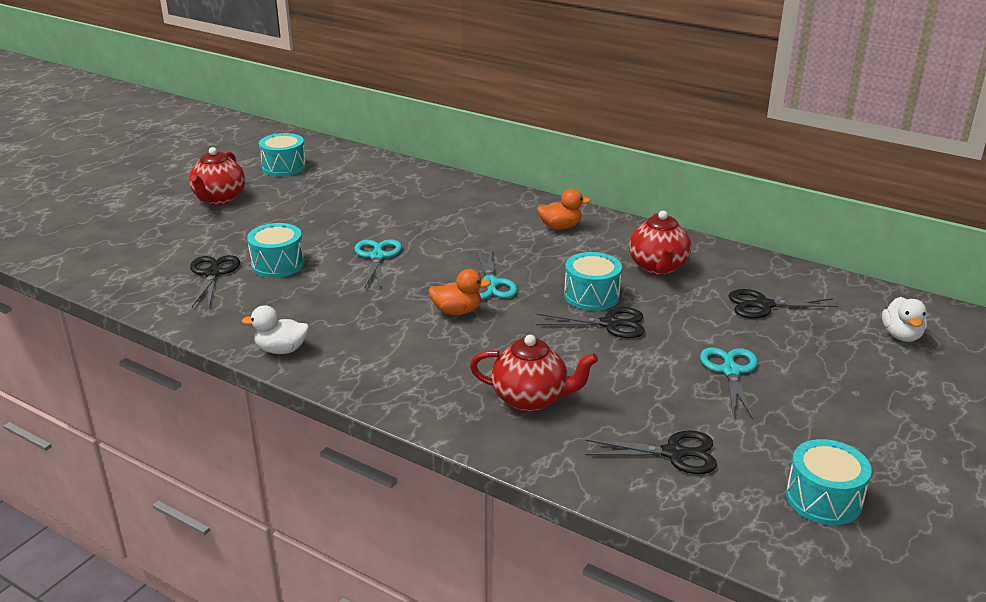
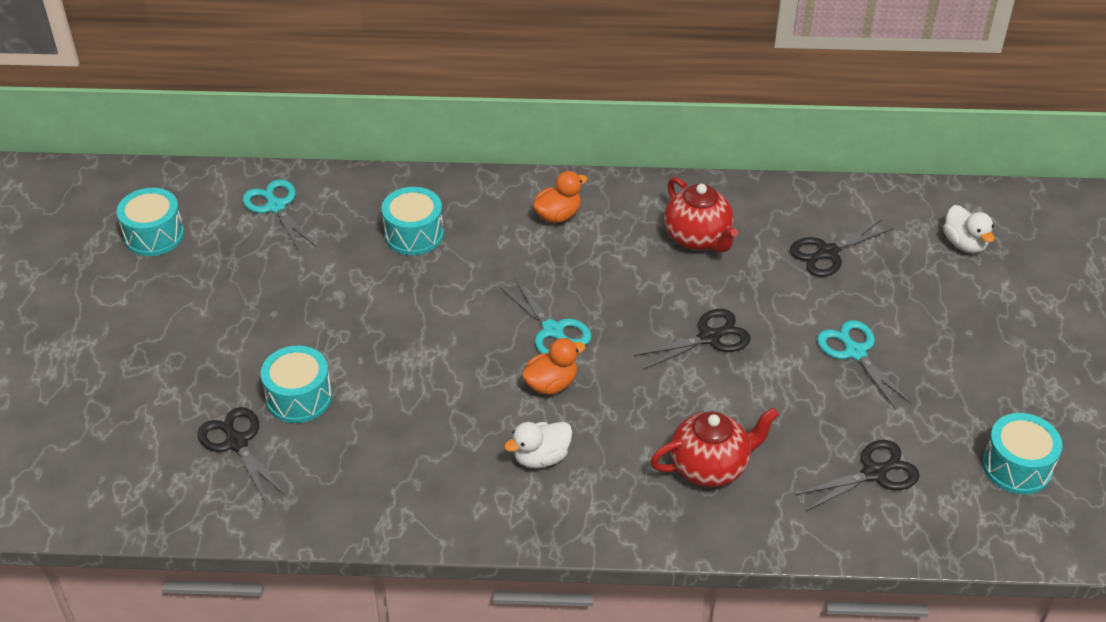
camera: 30 degrees left, 15 degrees up
(219, 199) = (125, 321): red teapot -> none
(281, 350) = (418, 516): white duck -> white duck (541, 457)
(377, 256) = (400, 340): turquoise scissors -> turquoise scissors (276, 207)
(591, 296) = (664, 305): turquoise drum -> turquoise drum (414, 234)

